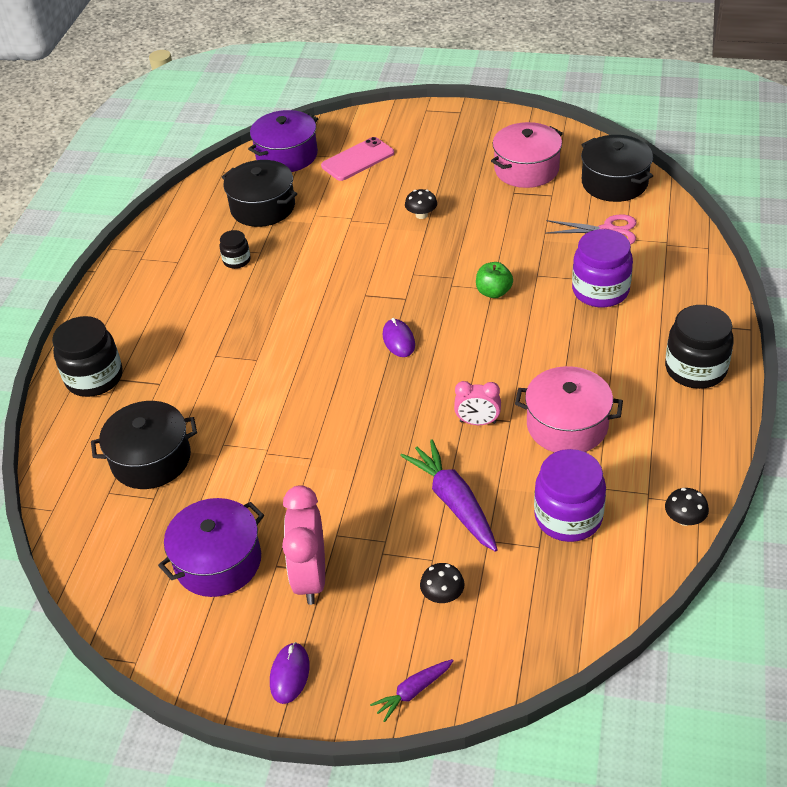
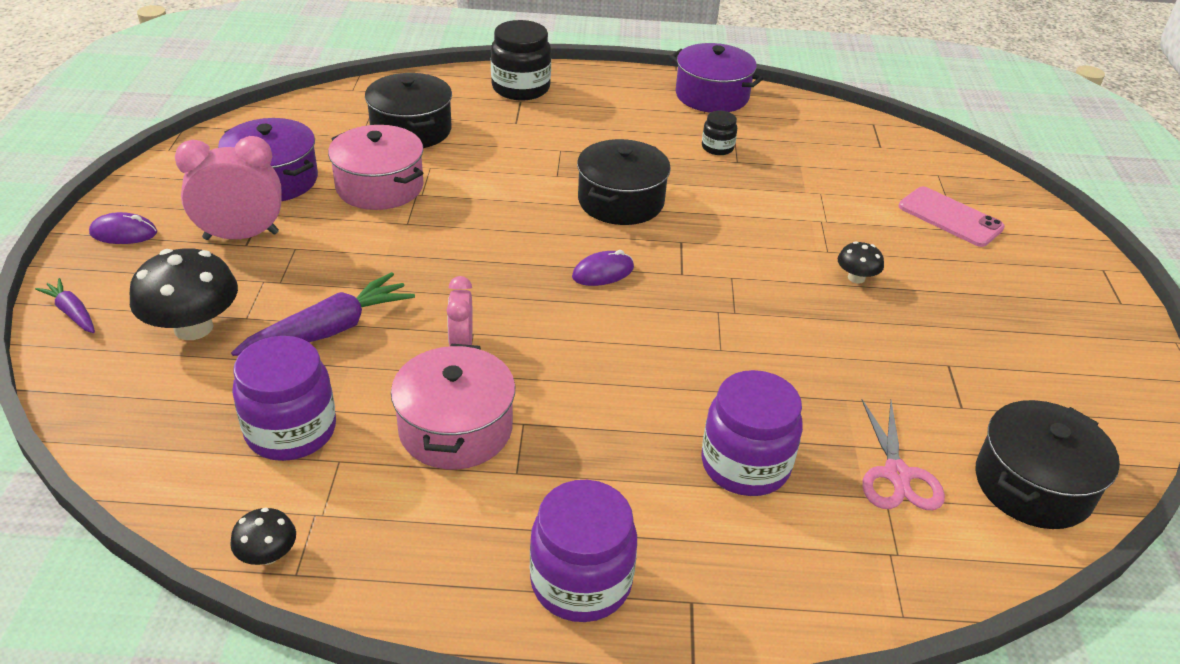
camera: 75 degrees right, 5 degrees down
(262, 207) = (819, 155): black pot -> black pot (620, 201)
(287, 155) = (929, 163): purple pot -> purple pot (712, 96)
(442, 595) = (193, 327): black mushroom -> black mushroom, size x1.99
(493, 292) = (713, 351): green apple -> none
(526, 169) = (1014, 377): pink pot -> pink pot (380, 186)
(695, 369) = (581, 582): black jar -> purple jar

